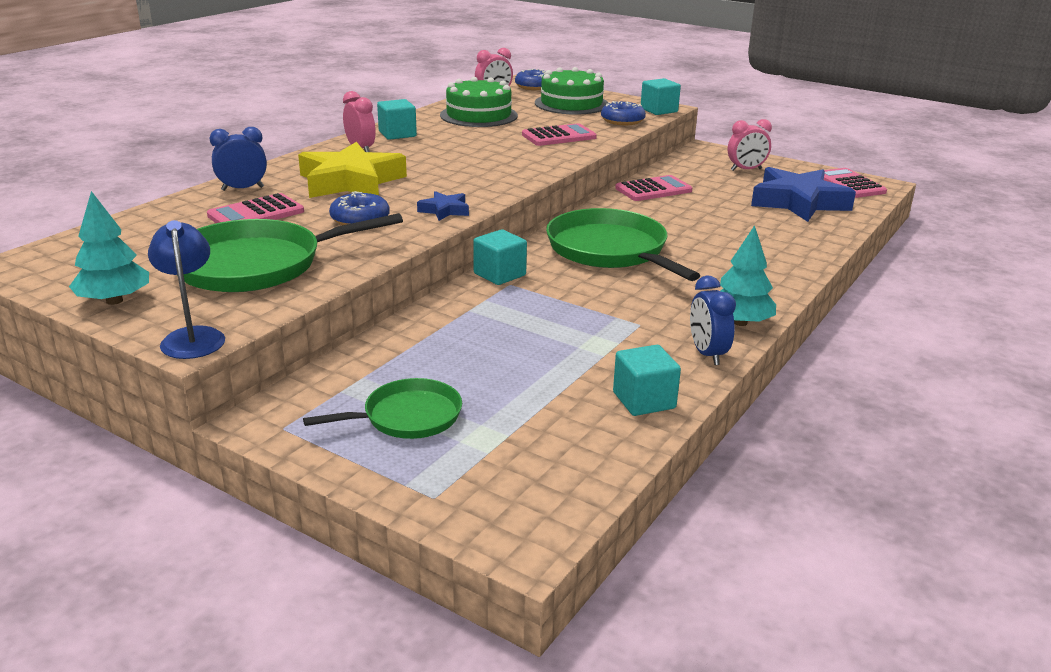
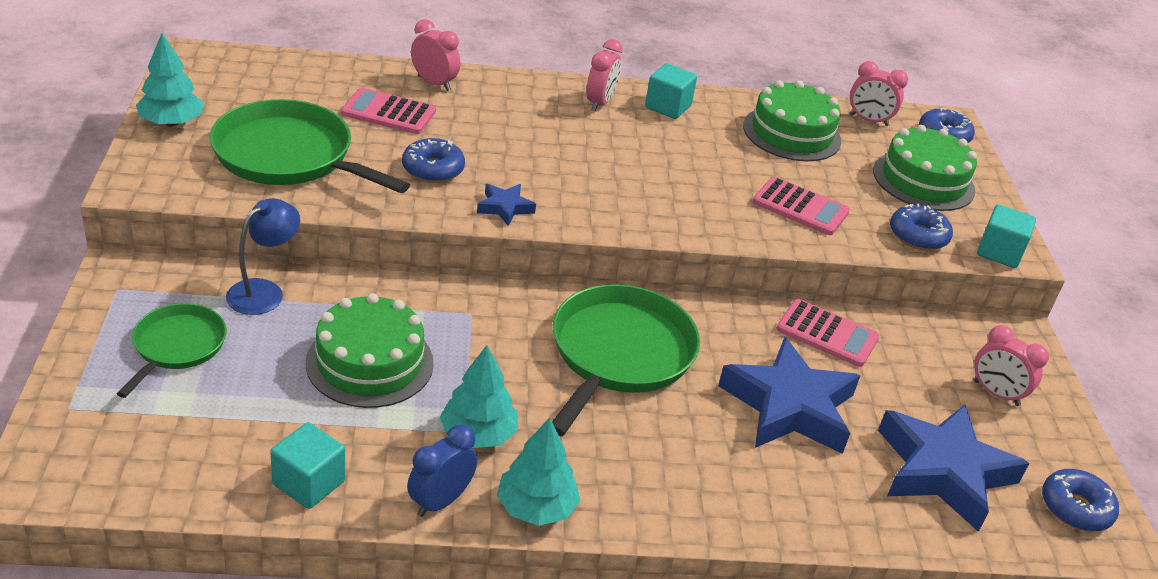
camera: 50 degrees right, 10 degrees up
(192, 337) = (142, 182): blue lamp -> blue lamp (264, 291)
(242, 189) = (434, 83): blue clock -> pink clock
(351, 182) = (513, 130): yellow star -> none
(407, 417) = (177, 346): green pan -> green pan turned 105 degrees counterclockwise
(499, 274) = (485, 299): turquoise cube -> none
(525, 337) = (370, 363): none -> green cake
(648, 320) = (478, 434): none -> turquoise tree
(709, 220) = (789, 407): none -> blue star
(849, 184) = (1075, 508): pink calculator -> blue donut

